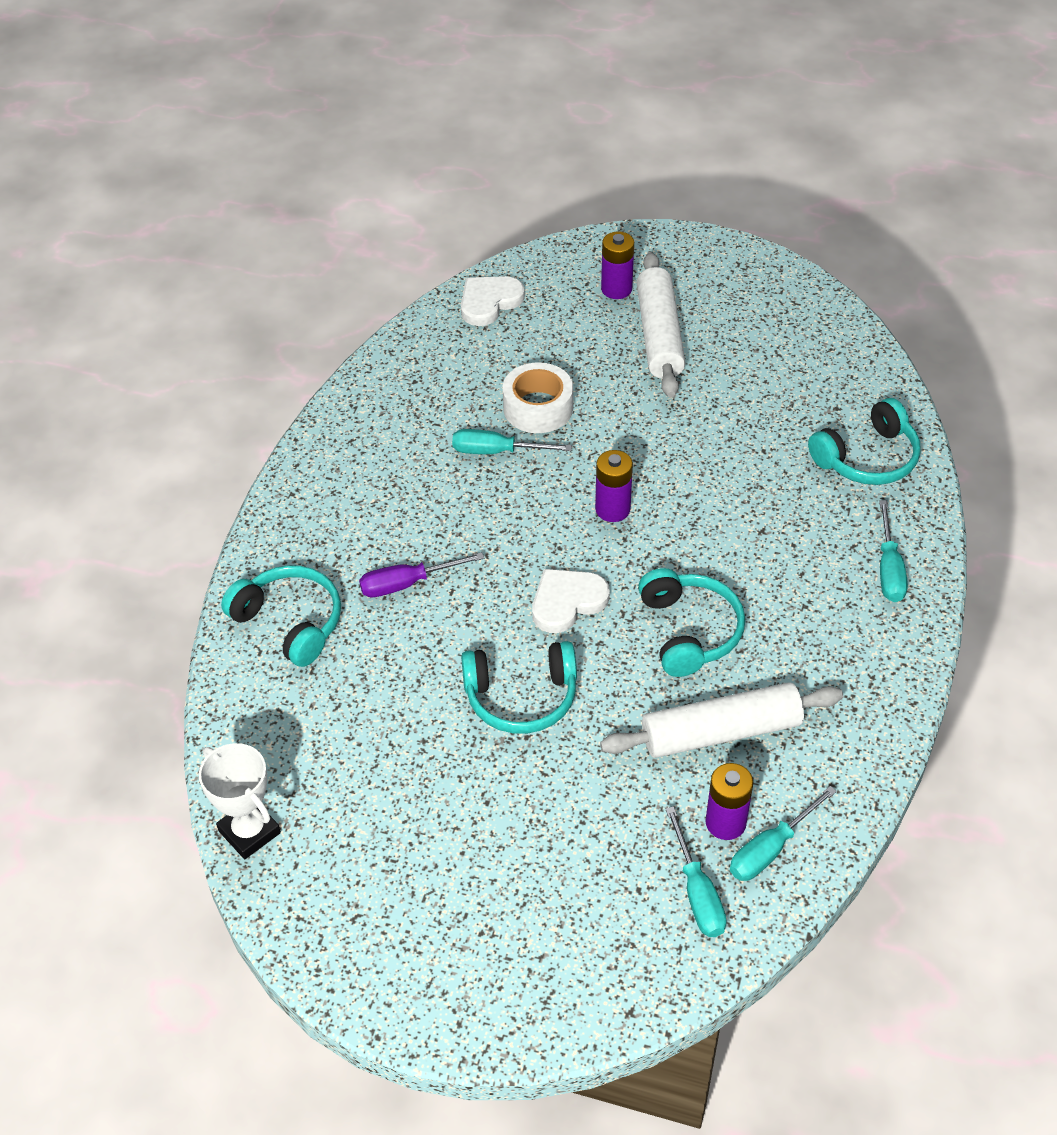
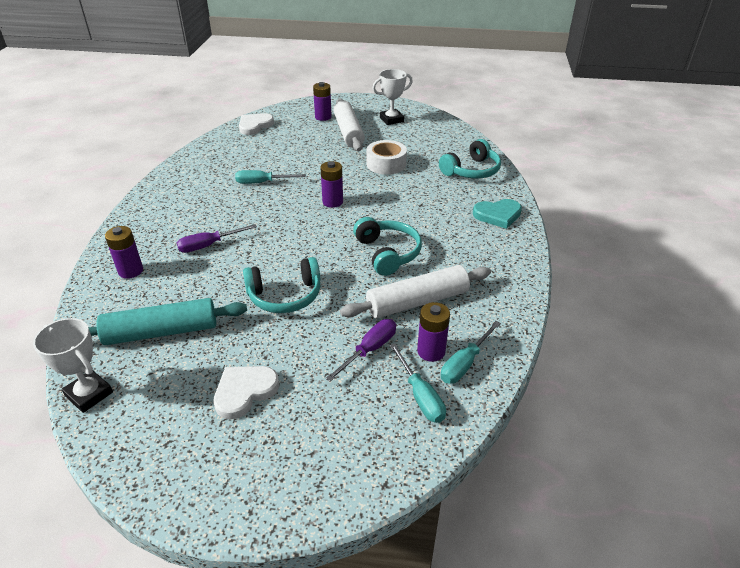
camera: 10 degrees left, 10 degrees down
(290, 622) = (131, 271): turquoise headphones -> purple battery
(341, 741) = (161, 332): none -> turquoise rolling pin
(538, 408) = (285, 163): white tape -> white tape (386, 164)
(567, 602) = (310, 245): white heart -> white heart (244, 392)
(636, 809) = (369, 350): none -> purple screwdriver
(744, 307) = (391, 119): none -> white trophy
(889, 569) = (497, 215): turquoise screwdriver -> turquoise heart

